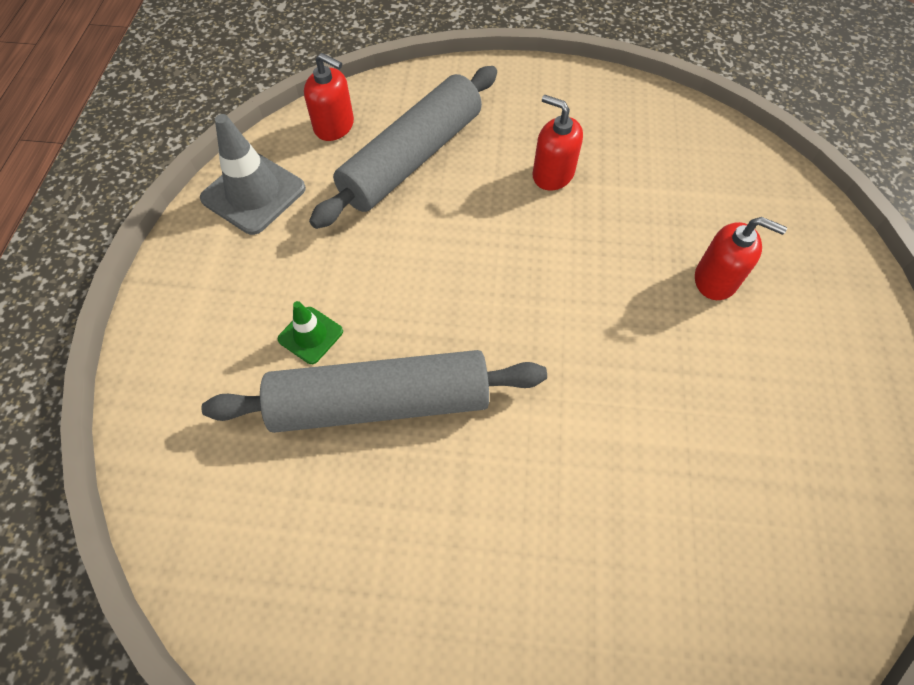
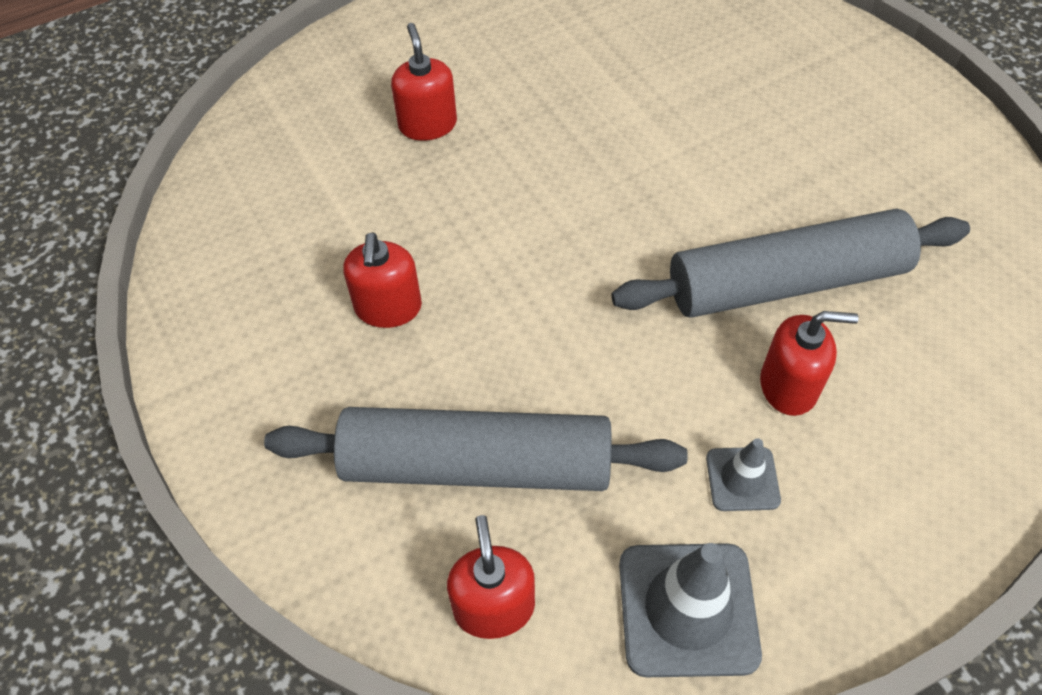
camera: 125 degrees left, 5 degrees down
(285, 265) = (742, 479): none -> grey traffic cone
(310, 335) = (788, 386): green traffic cone -> red soap dispenser
(380, 402) = (786, 282): grey rolling pin -> grey rolling pin turned 60 degrees counterclockwise

